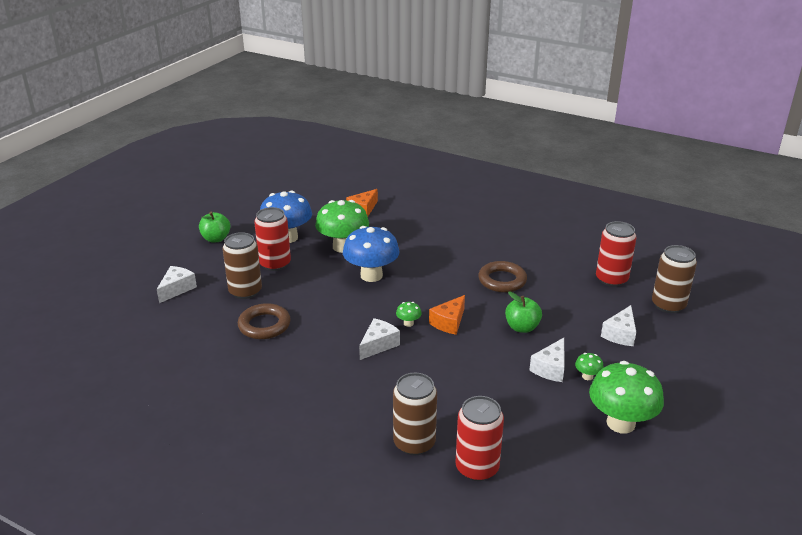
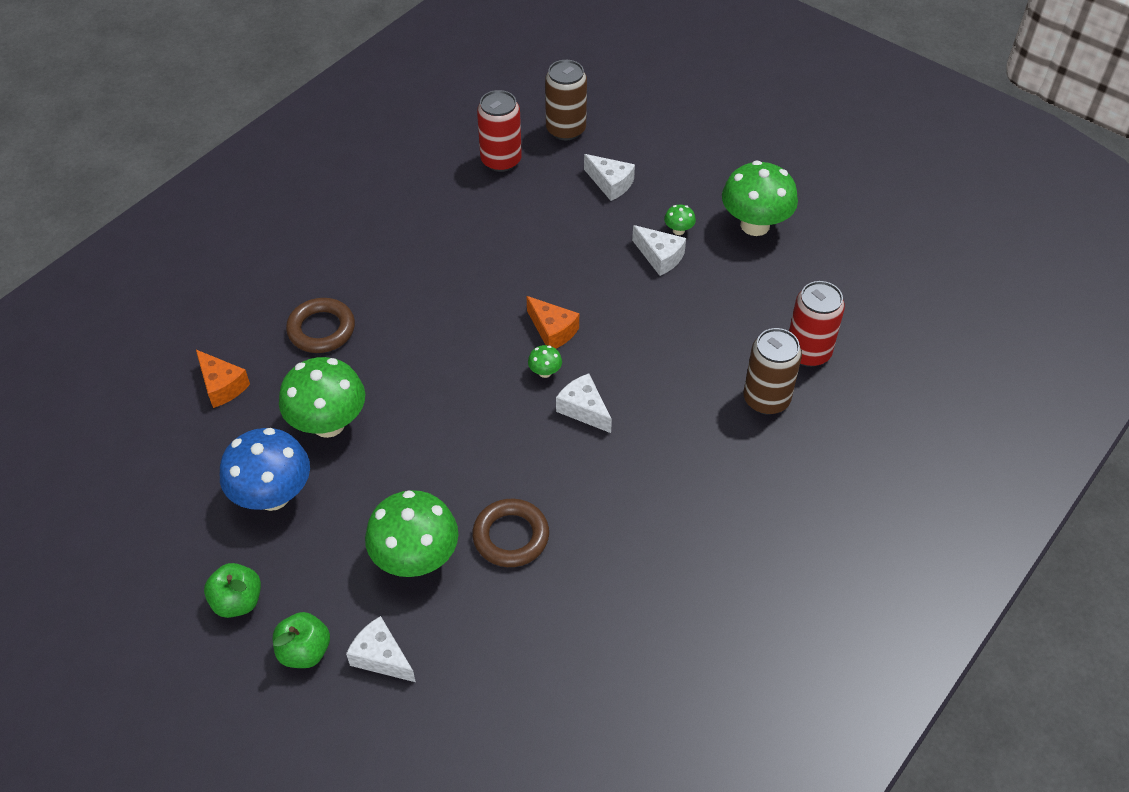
camera: 80 degrees left, 20 degrees up
(245, 291) = (416, 559): brown can -> green mushroom
(275, 264) = (349, 516): red can -> none
(371, 275) = (419, 398): blue mushroom -> none
(502, 280) = (474, 261): brown ring -> brown ring (321, 329)
(522, 327) = (579, 264): green apple -> green apple (304, 651)

